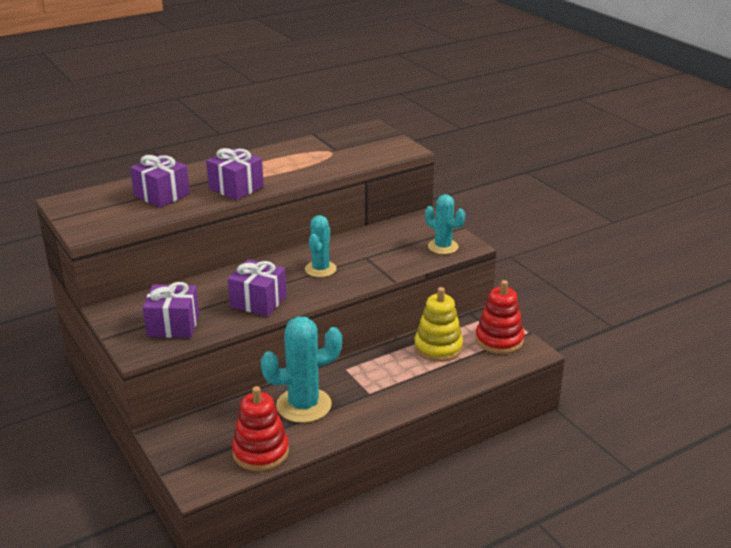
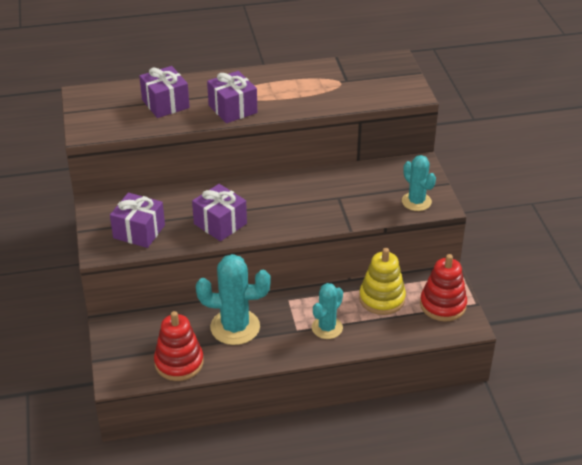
camera: 20 degrees right, 10 degrees up
(320, 269) = (291, 201): turquoise cactus -> turquoise cactus (327, 328)

